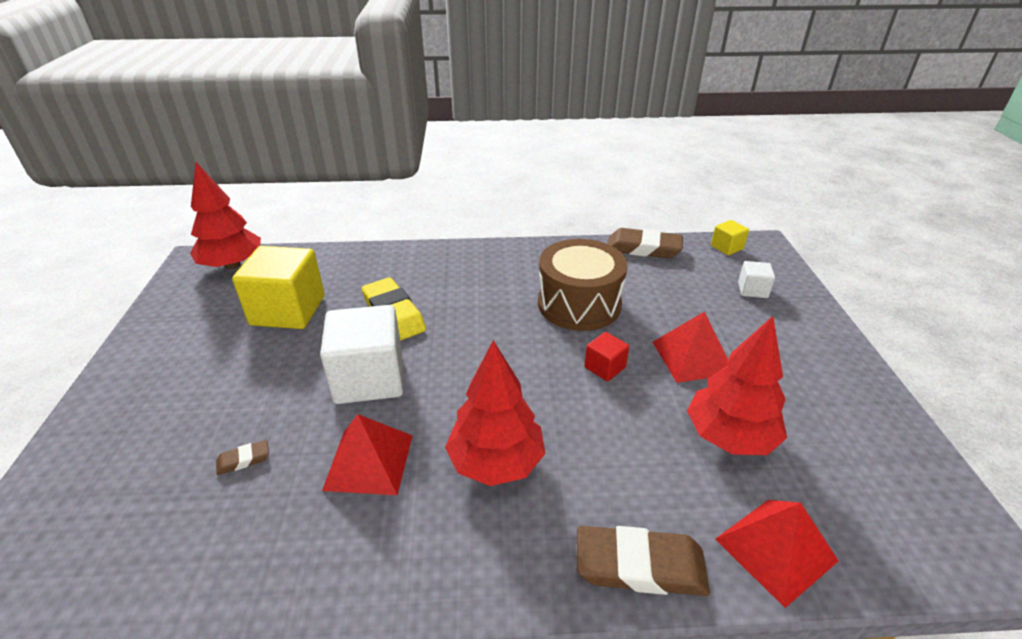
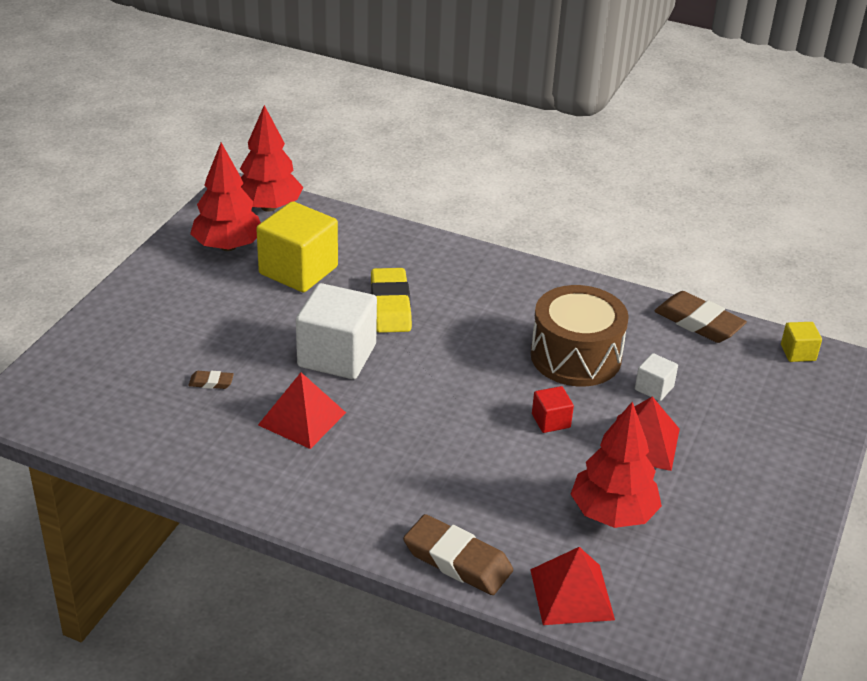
camera: 25 degrees right, 0 degrees up
(496, 462) = (399, 456): red tree -> red tree (228, 246)
(752, 290) = (776, 405): white cube -> white cube (654, 388)

